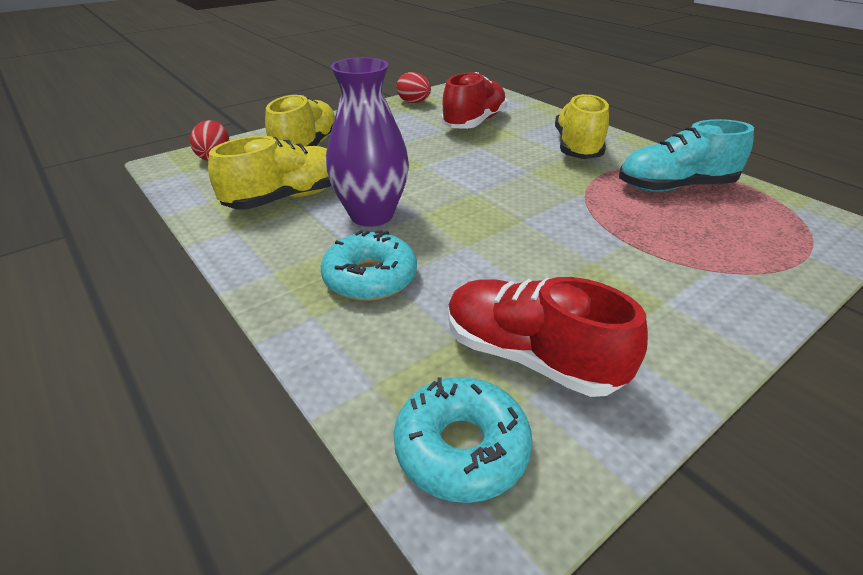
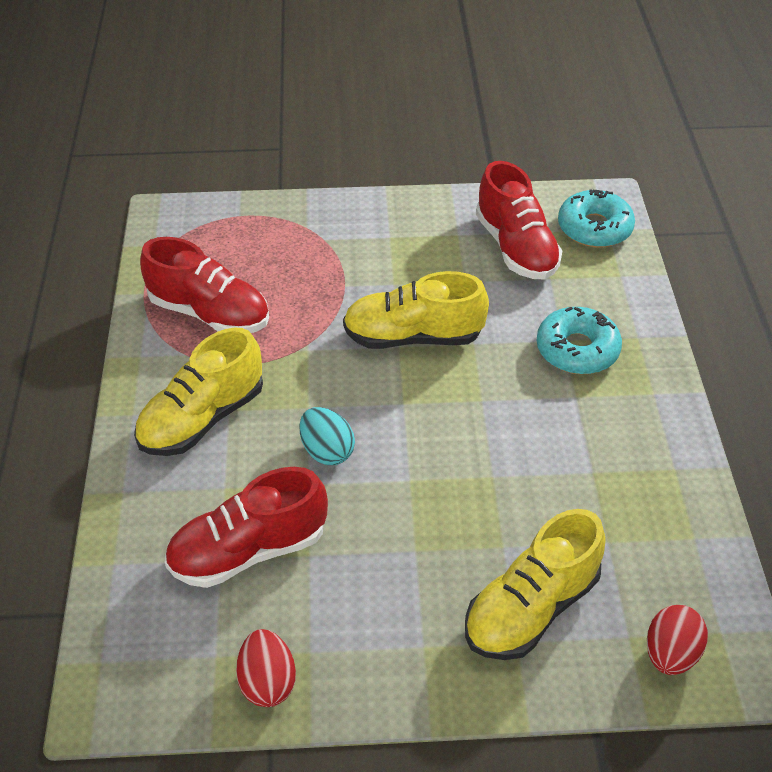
camera: 145 degrees left, 10 degrees up
(287, 198) = (604, 496): yellow shoe -> yellow shoe (413, 337)
(371, 215) = (529, 422): purple vase -> none
(488, 159) = (327, 451): none -> turquoise egg
(674, 187) = (209, 313): turquoise shoe -> red shoe

